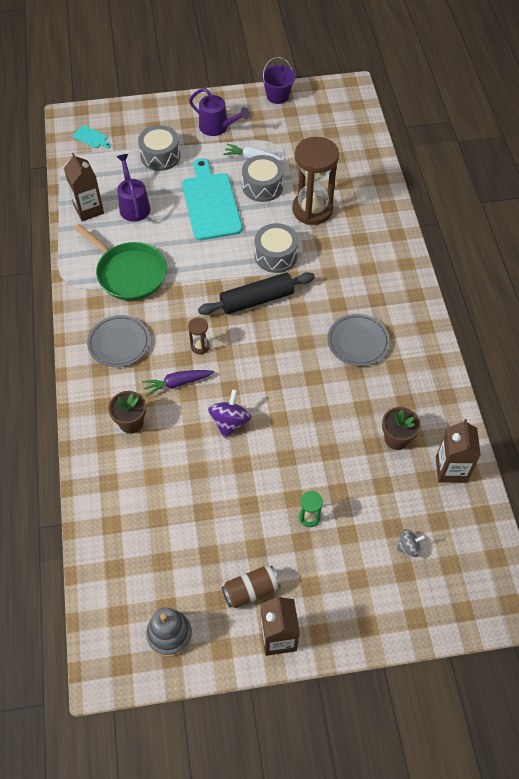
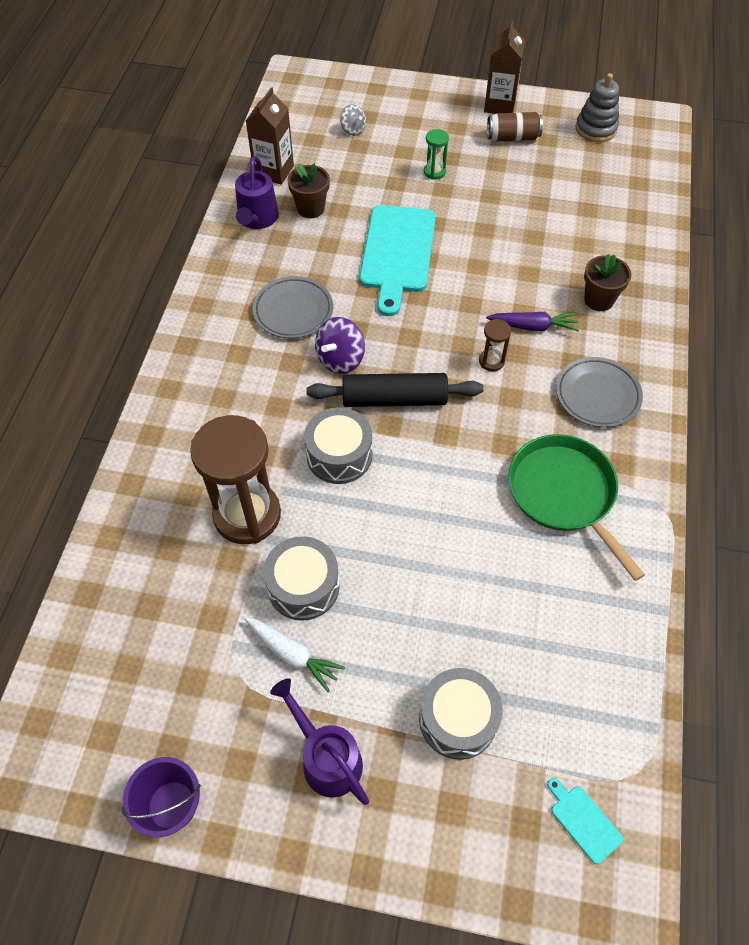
camera: 160 degrees left, 0 degrees up
(89, 209) = (611, 636): brown carton -> none
(133, 205) = (532, 619): purple watering can -> purple watering can (257, 219)
(210, 203) = (402, 580): turquoise cutting board -> turquoise cutting board (397, 253)
(230, 422) = (483, 270): purple spinning top -> purple spinning top (340, 359)
(408, 547) = (353, 130): grey spinning top -> grey spinning top turned 135 degrees counterclockwise

